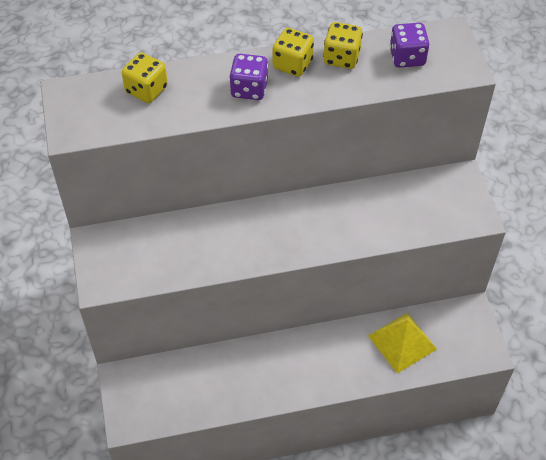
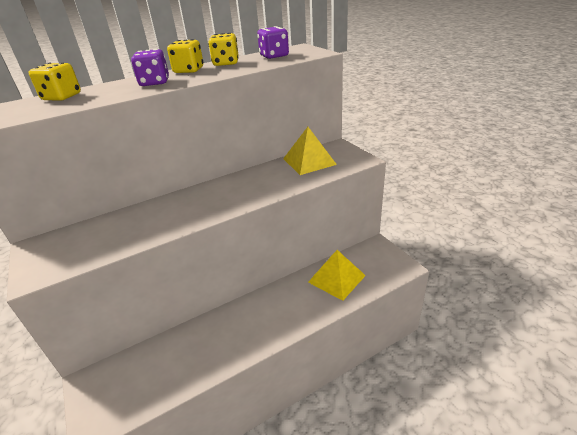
camera: 15 degrees left, 20 degrees down
(413, 198) = (309, 161): none -> yellow pyramid

